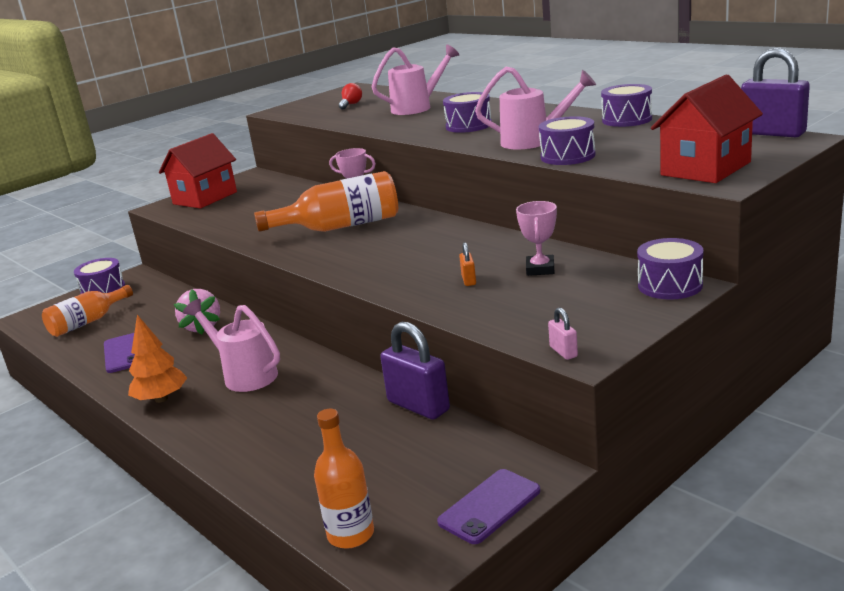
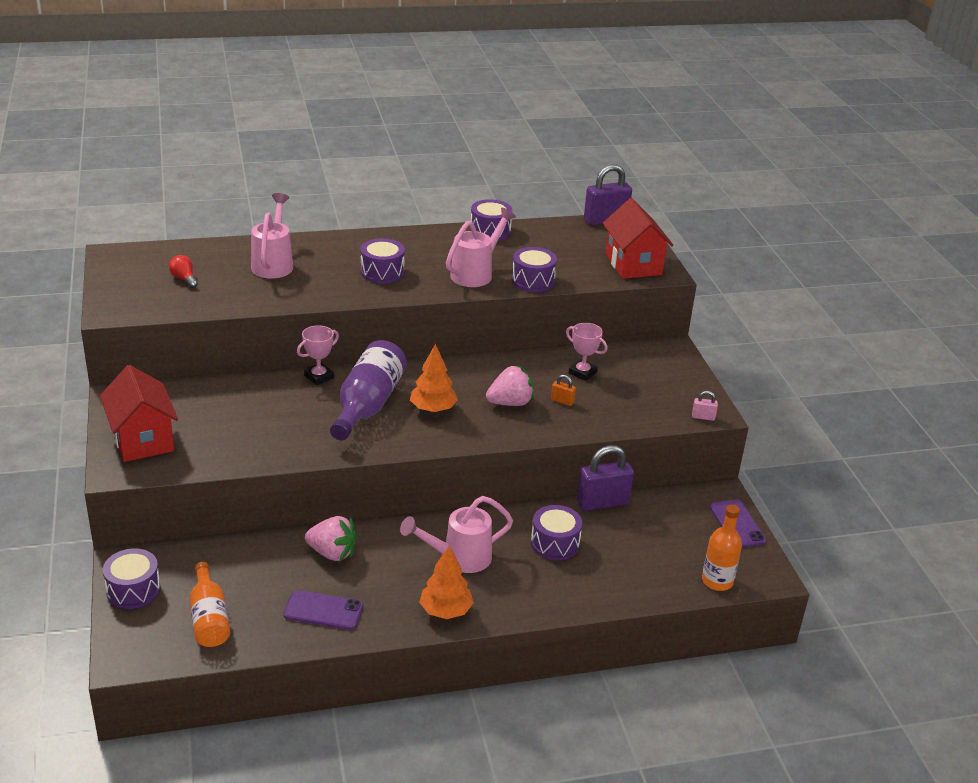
camera: 65 degrees left, 10 degrees up
(340, 226) = (368, 405): orange bottle -> purple bottle
(369, 245) = (433, 409): none -> orange tree
(428, 264) = (510, 403): none -> pink strawberry
(670, 285) = (664, 351): purple drum -> purple drum (555, 543)

